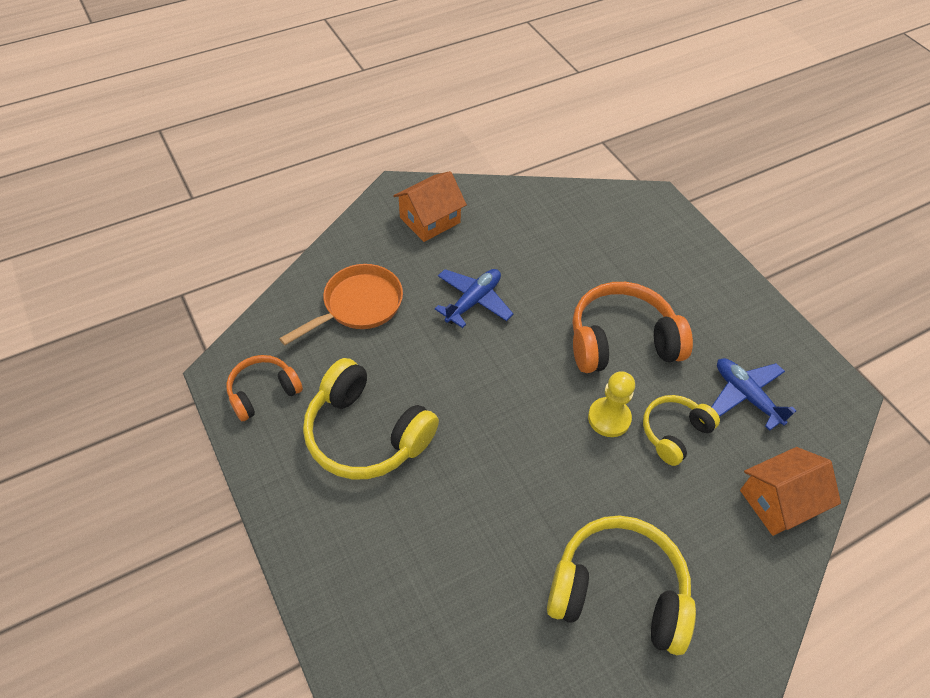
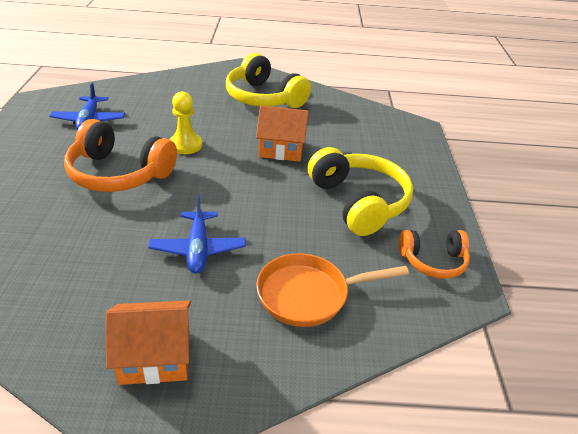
camera: 150 degrees left, 15 degrees down
(473, 301) = (198, 249): blue plane -> blue plane turned 75 degrees counterclockwise
(674, 433) = (156, 125): yellow headphones -> none
(778, 501) = (144, 89): orange house -> orange house (281, 149)

